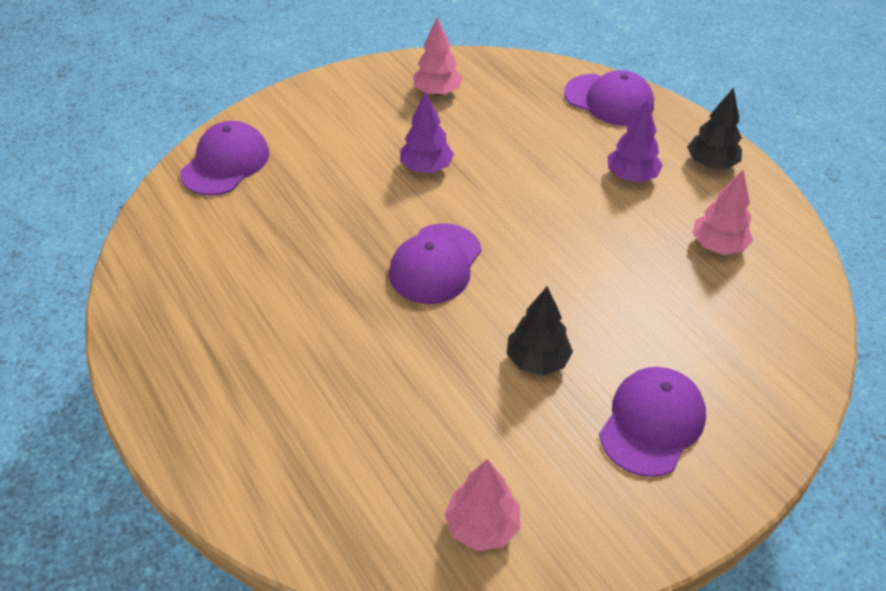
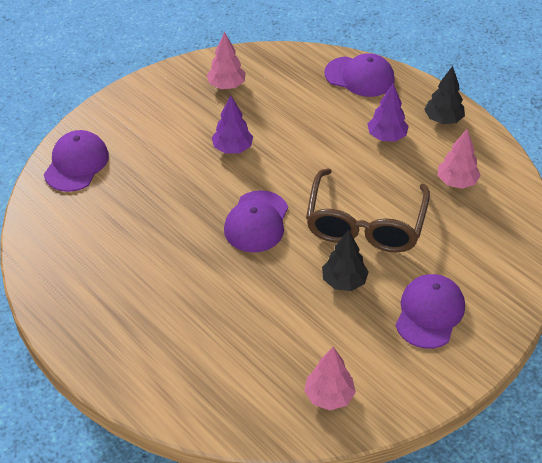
camera: 10 degrees left, 0 degrees up
(582, 284) = (365, 223): none -> brown glasses

